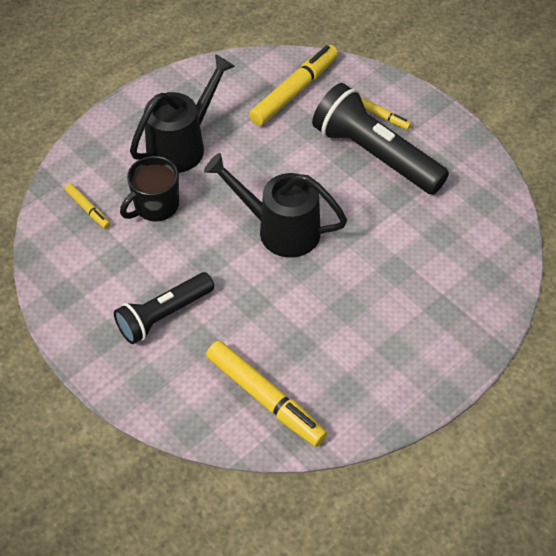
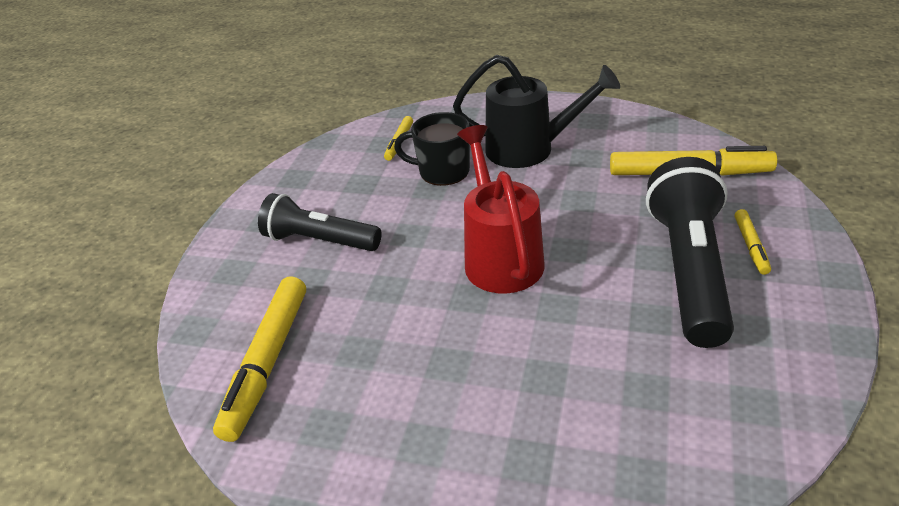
camera: 60 degrees right, 15 degrees down
(279, 229) = (500, 256): black watering can -> red watering can

